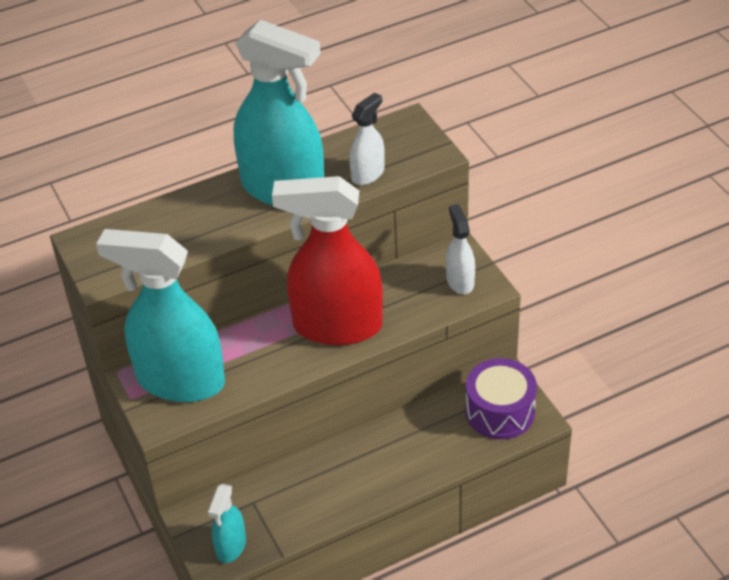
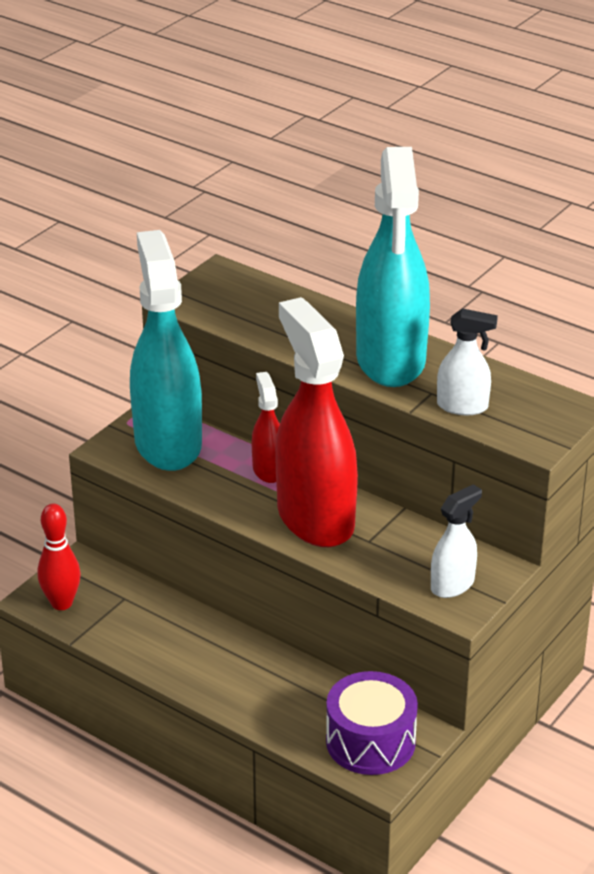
camera: 60 degrees right, 10 degrees down
(231, 546) = (61, 603): turquoise spray bottle -> red bowling pin
(260, 332) = (268, 470): none -> red spray bottle

